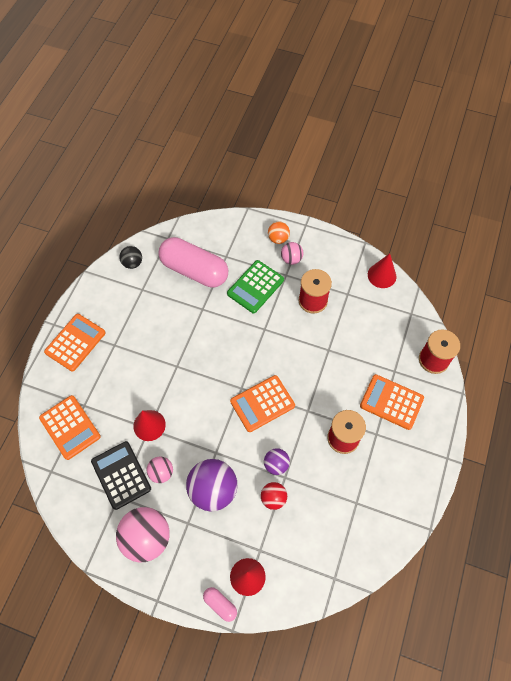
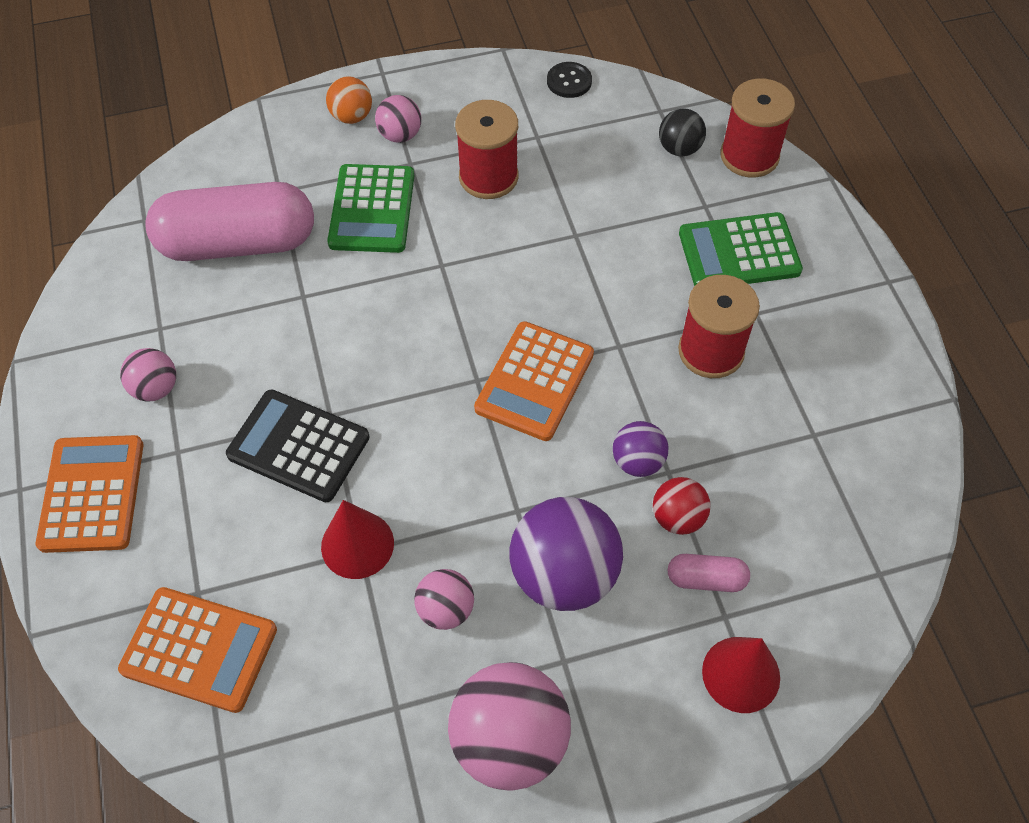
camera: 35 degrees left, 5 degrees down
(121, 475) = (371, 665): black calculator -> black calculator (298, 446)
(124, 314) = (156, 388): none -> pink ball
(132, 263) = (105, 295): black ball -> black ball (679, 149)
(220, 604) = (734, 755): pink capsule -> pink capsule (706, 579)
(382, 275) = (569, 81): red cone -> black button
(391, 402) = (739, 252): orange calculator -> green calculator

